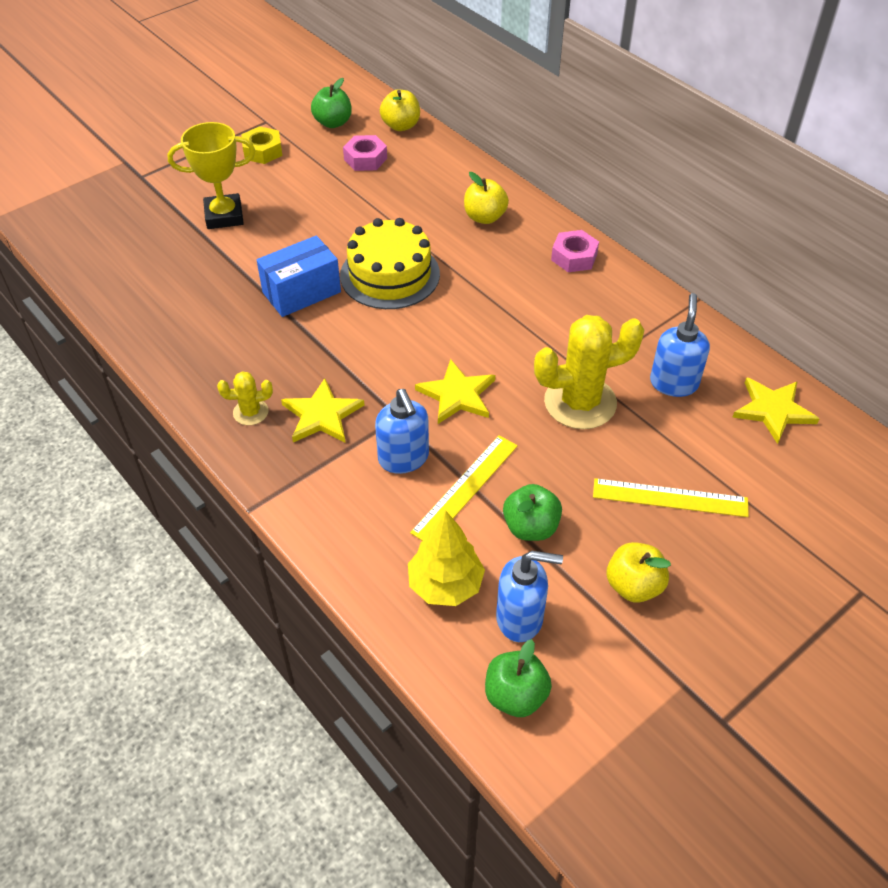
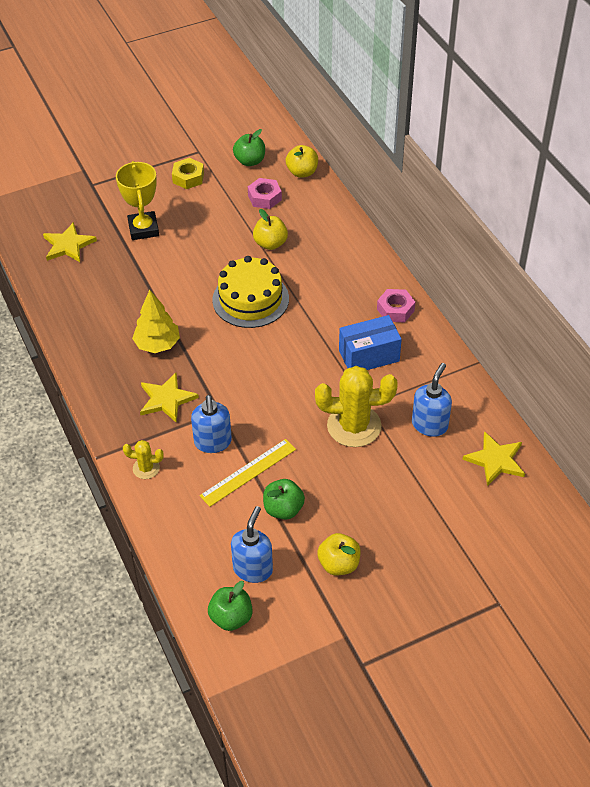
camera: 15 degrees right, 0 degrees up
(224, 216) = (143, 229): yellow trophy -> yellow trophy turned 75 degrees clockwise
(250, 412) = (118, 387): yellow cactus -> yellow cactus (146, 468)
(301, 292) = (181, 302): blue box -> blue box (369, 356)
(445, 585) = (211, 536): yellow tree -> yellow tree (157, 344)
(457, 395) = (267, 403): yellow star -> yellow star (68, 245)
(484, 217) = (339, 264): yellow apple -> yellow apple (270, 243)
(520, 618) = (253, 569): blue soap dispenser -> blue soap dispenser turned 90 degrees counterclockwise
(670, 498) = (390, 509): yellow ruler -> none

